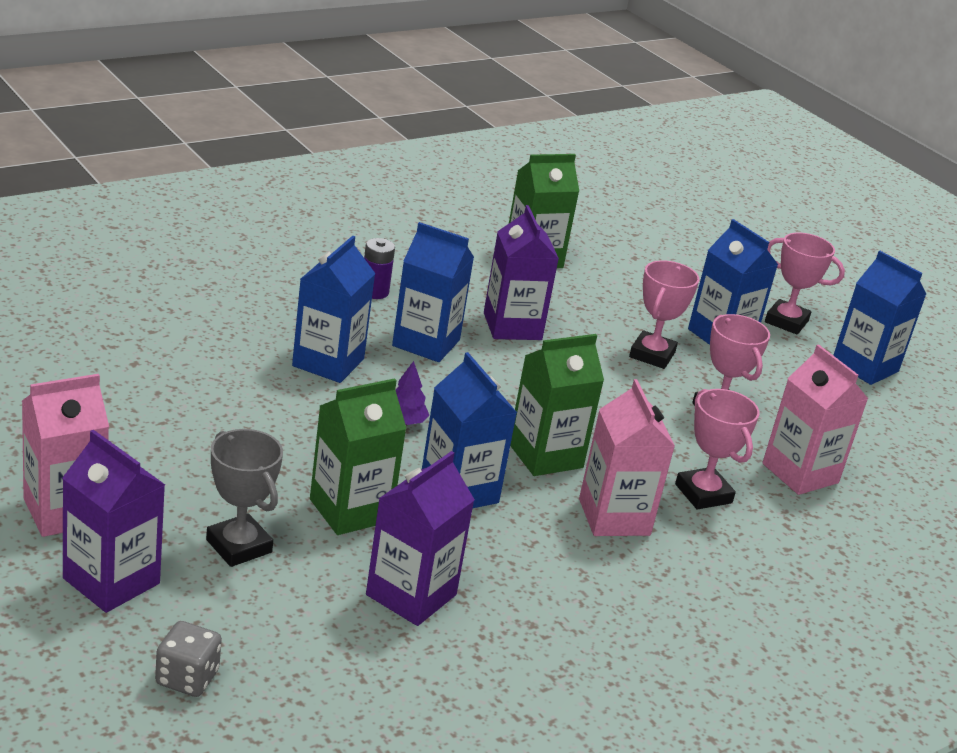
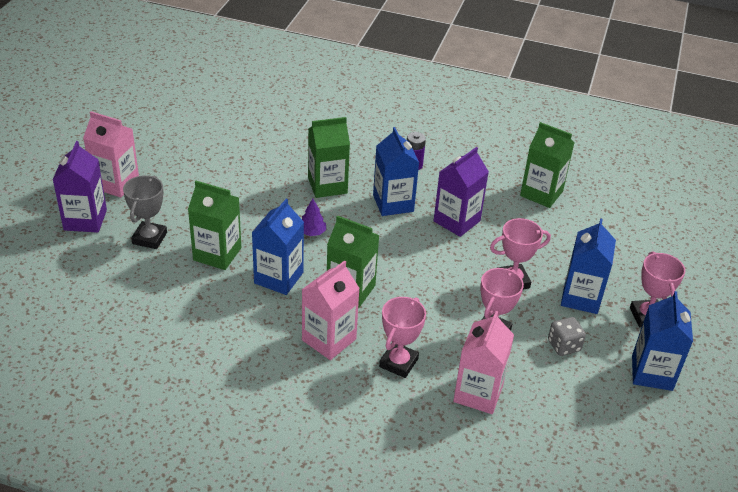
camera: 55 degrees right, 10 degrees up
(187, 678) = (46, 273): grey dice -> grey dice (564, 346)
(328, 362) = (327, 185): blue carton -> green carton
(411, 595) = (176, 304): purple carton -> none

